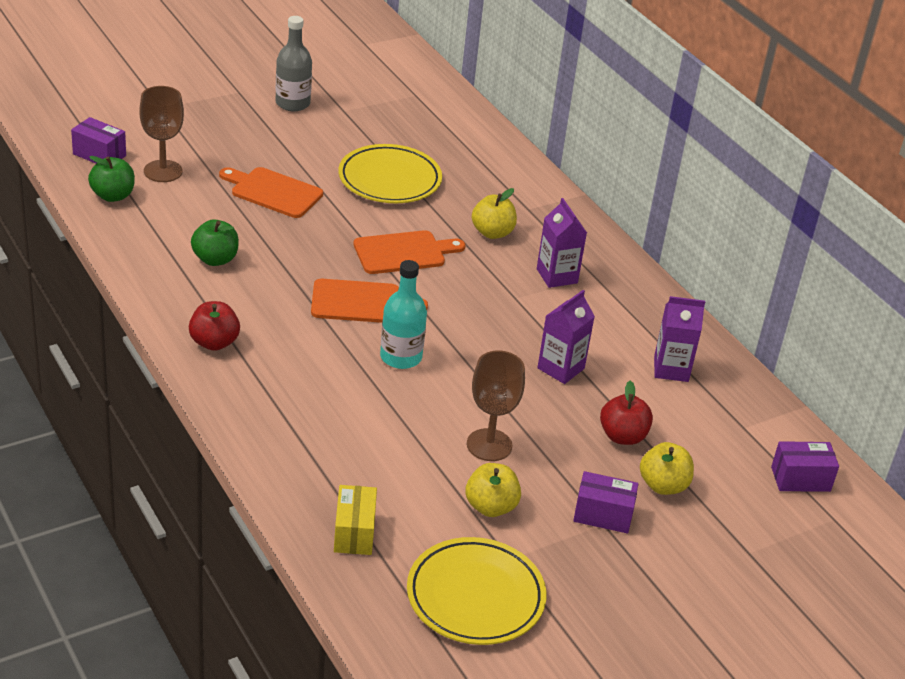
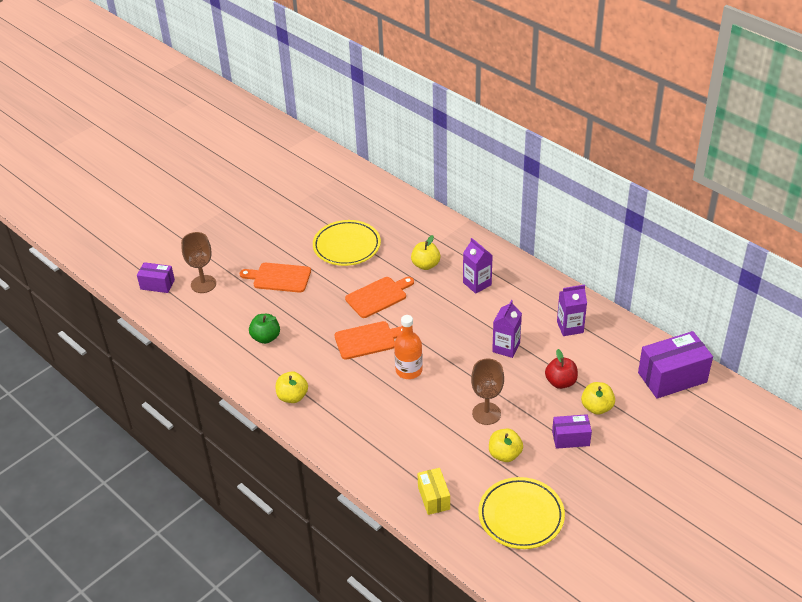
camera: 10 degrees left, 5 degrees up
(113, 196) = (180, 312): green apple -> none
(214, 342) = (292, 397): red apple -> yellow apple
(292, 103) = (261, 208): grey bottle -> none
(401, 357) = (409, 370): turquoise bottle -> orange bottle
(800, 479) = (672, 377): purple box -> purple box, size x1.76

